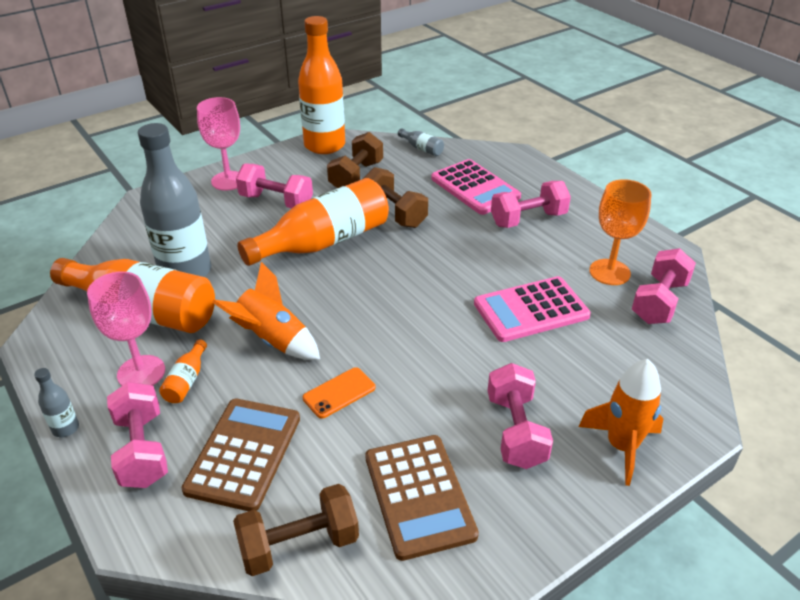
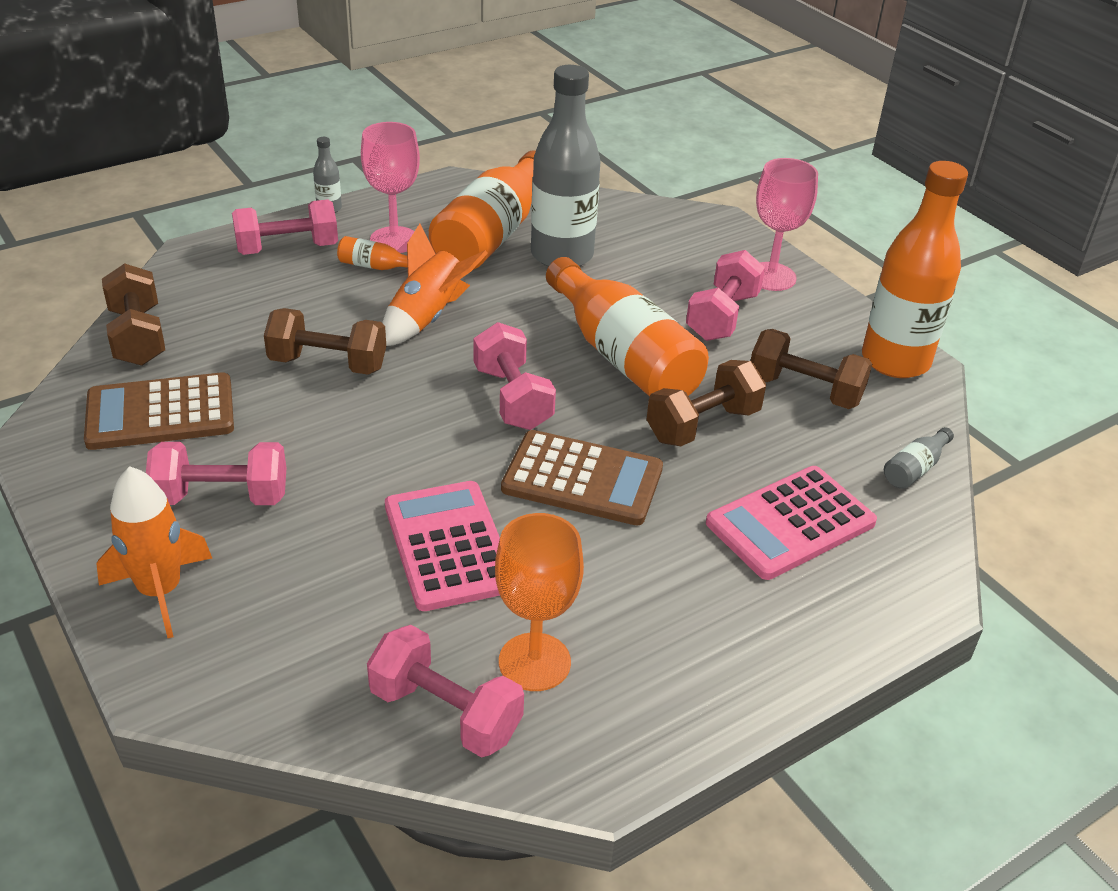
camera: 90 degrees right, 0 degrees up
(244, 454) = (261, 304): brown calculator -> brown calculator (582, 479)
(339, 393) = (328, 364): orange phone -> brown dumbbell
(528, 219) = (694, 579): pink dumbbell -> pink dumbbell (512, 398)

